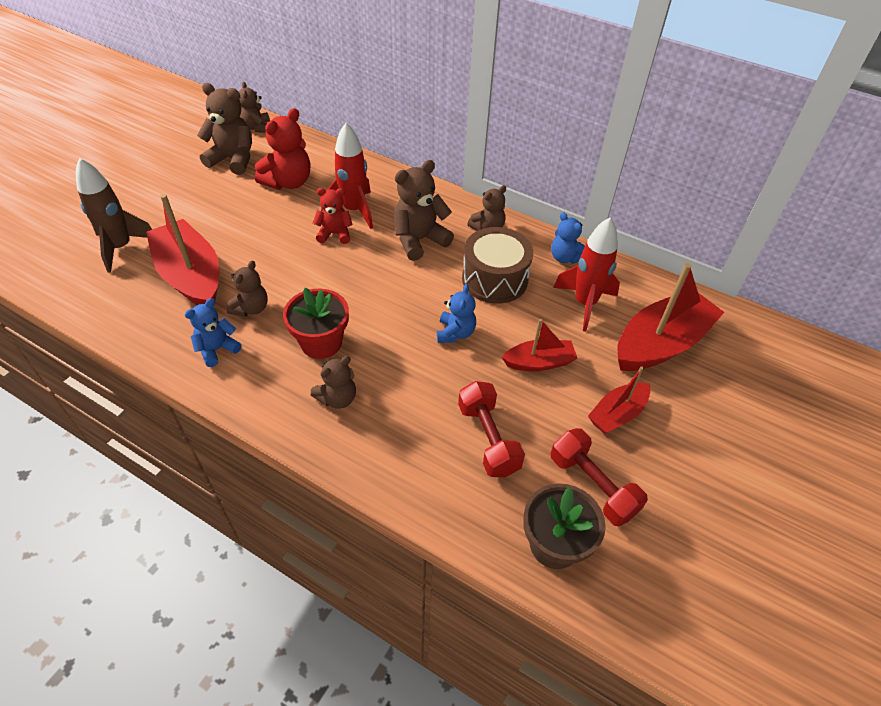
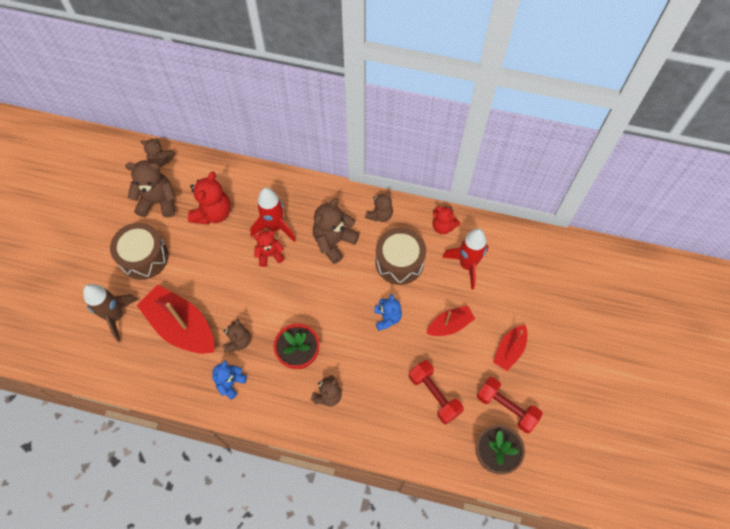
camera: 15 degrees left, 15 degrees up
(187, 202) = (144, 257): none -> brown drum
(257, 127) = (161, 160): brown teddy bear -> brown teddy bear turned 45 degrees counterclockwise
(565, 257) = (443, 226): blue teddy bear -> red teddy bear
(661, 343) = (525, 284): red boat -> none

